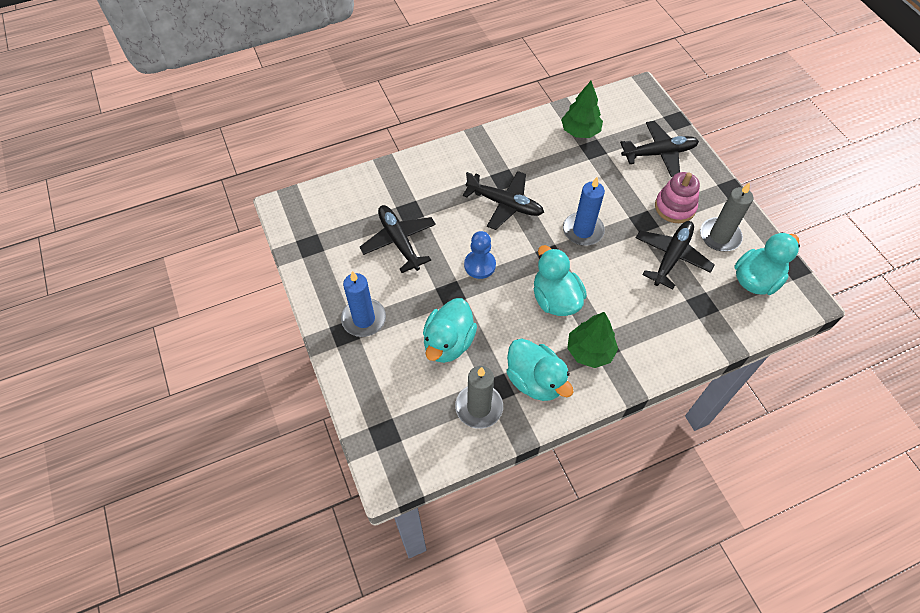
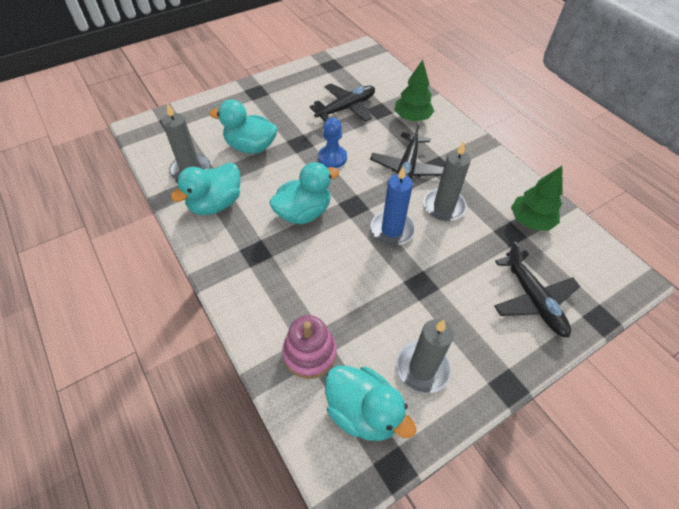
camera: 80 degrees right, 5 degrees down
(364, 319) = (268, 99): blue candle -> none
(558, 186) = (444, 206): none -> grey candle
(590, 351) = (248, 242): green tree -> green tree (412, 118)
(671, 257) = (377, 313): black plane -> none
(675, 207) = (453, 317): pink stacking toy -> pink stacking toy (309, 353)

